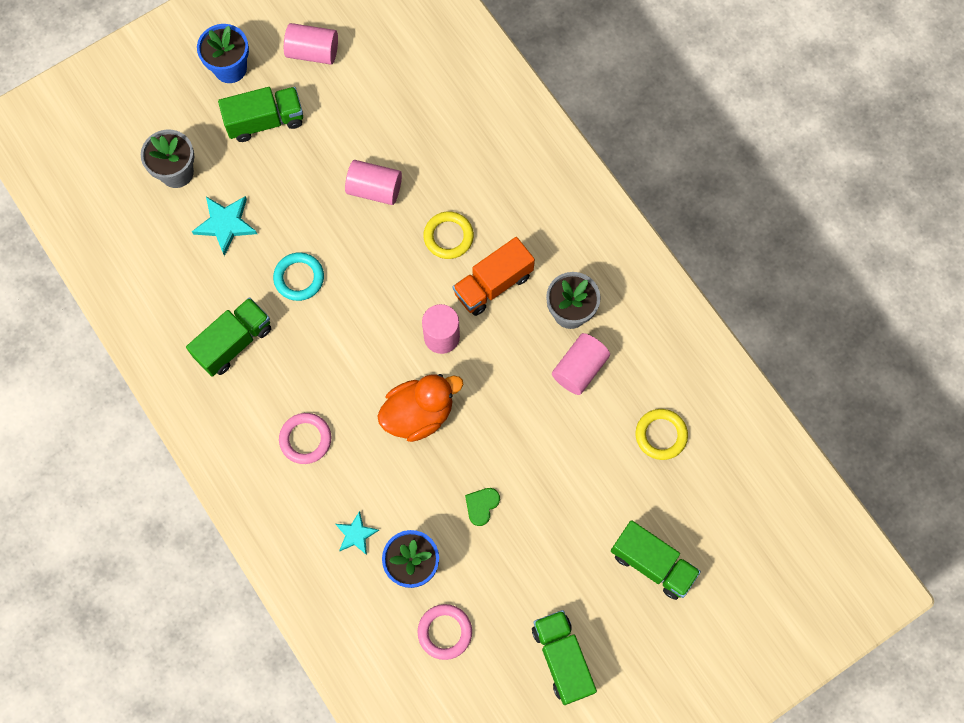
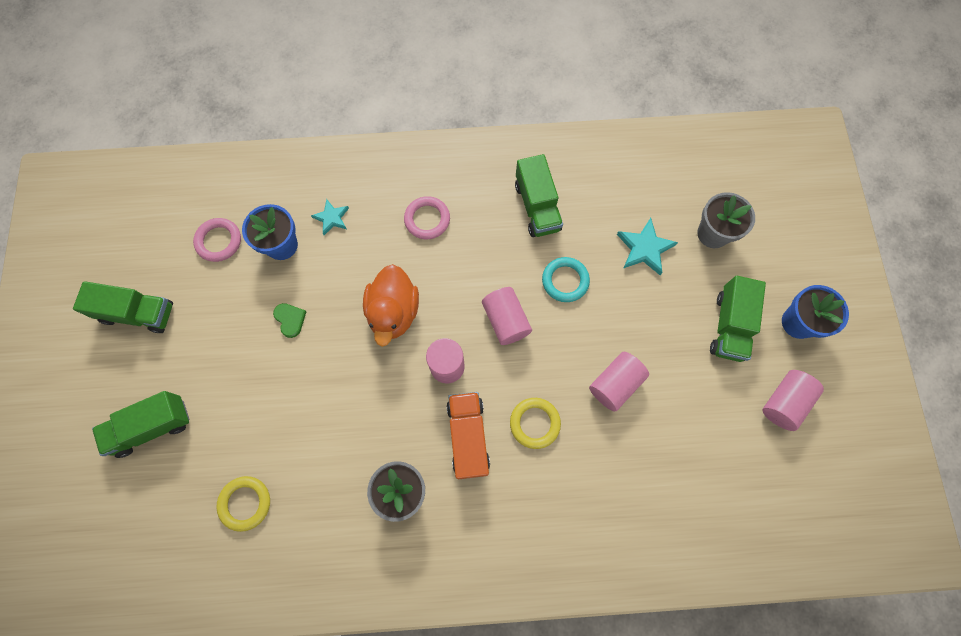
camera: 120 degrees right, 0 degrees up
(579, 369) = (347, 467): pink cylinder -> pink cylinder (506, 320)

